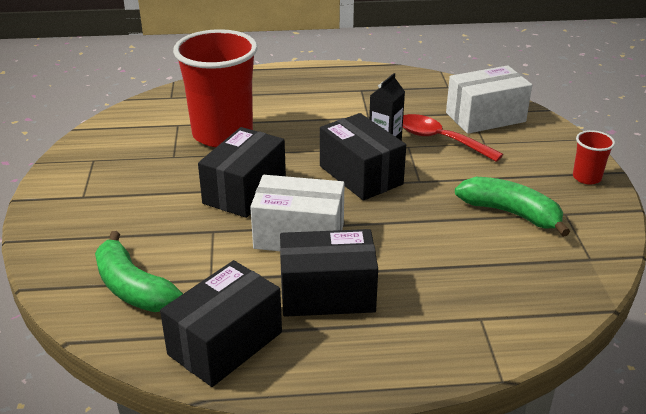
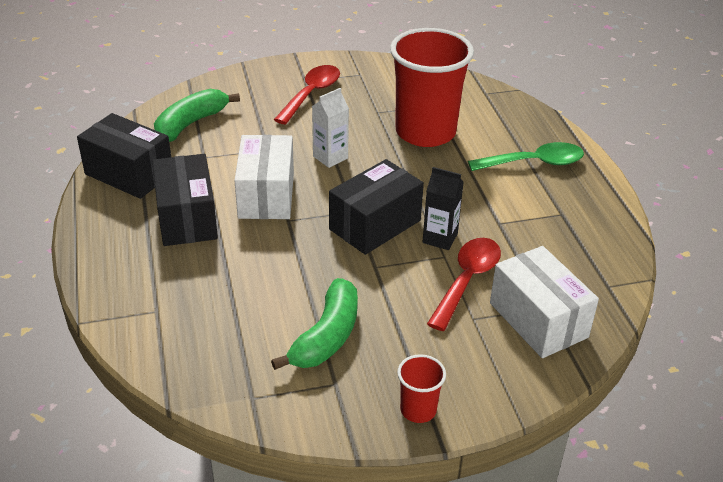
camera: 80 degrees right, 5 degrees up
(116, 194) = (311, 94): none -> red spoon
(244, 191) = (330, 157): black box -> white carton
(290, 90) = (534, 163): none -> green spoon

